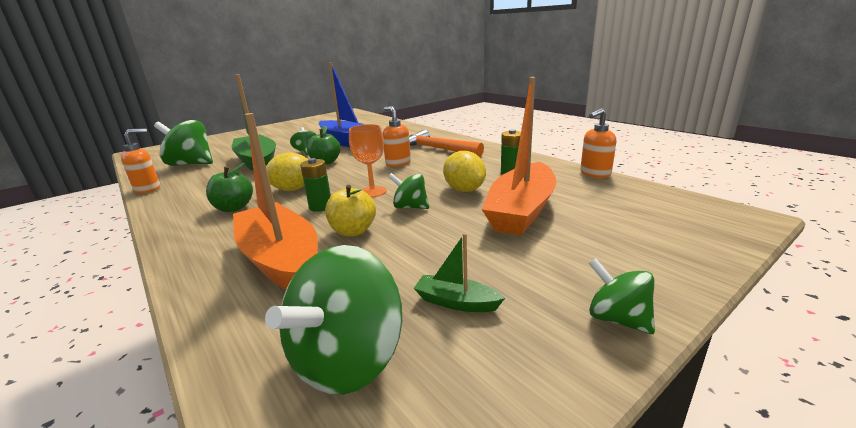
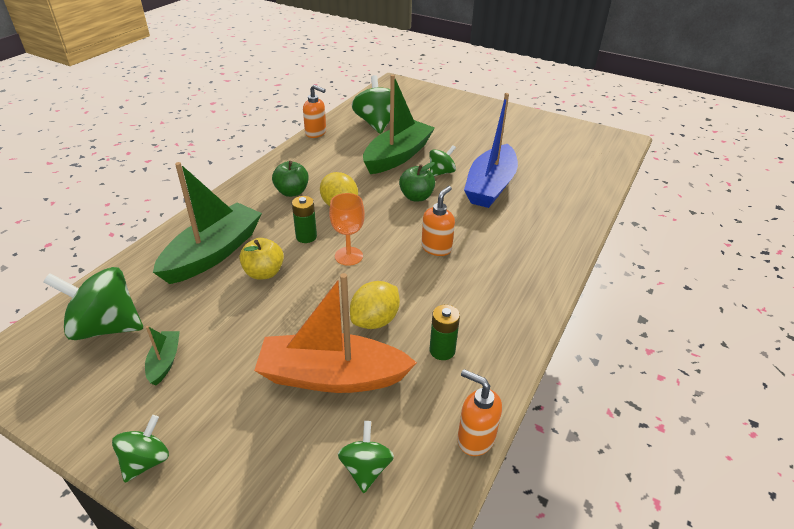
camera: 65 degrees right, 15 degrees up
(281, 260) = (213, 253): orange boat -> green boat
(410, 207) = (320, 292): green spinning top -> green spinning top (366, 468)
(438, 149) = (504, 266): orange hammer -> none

